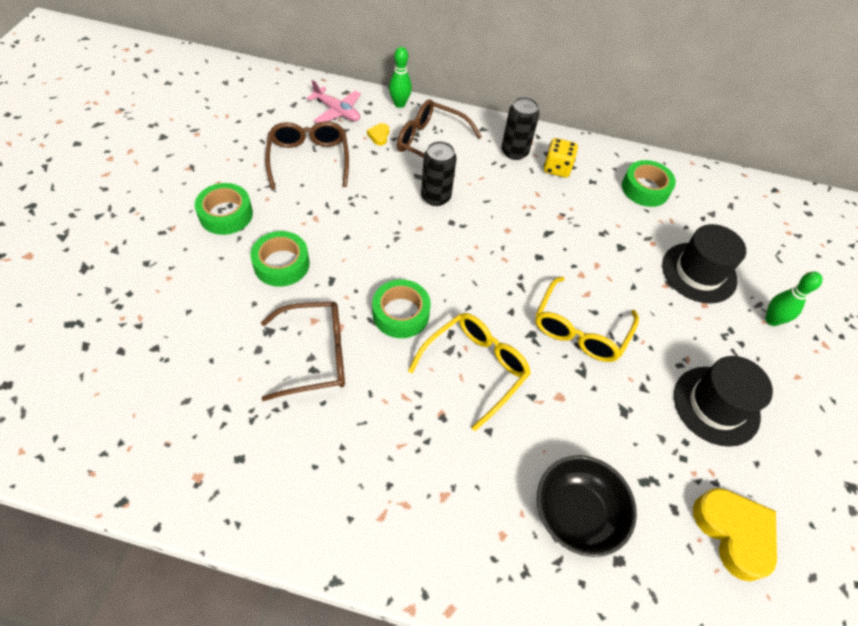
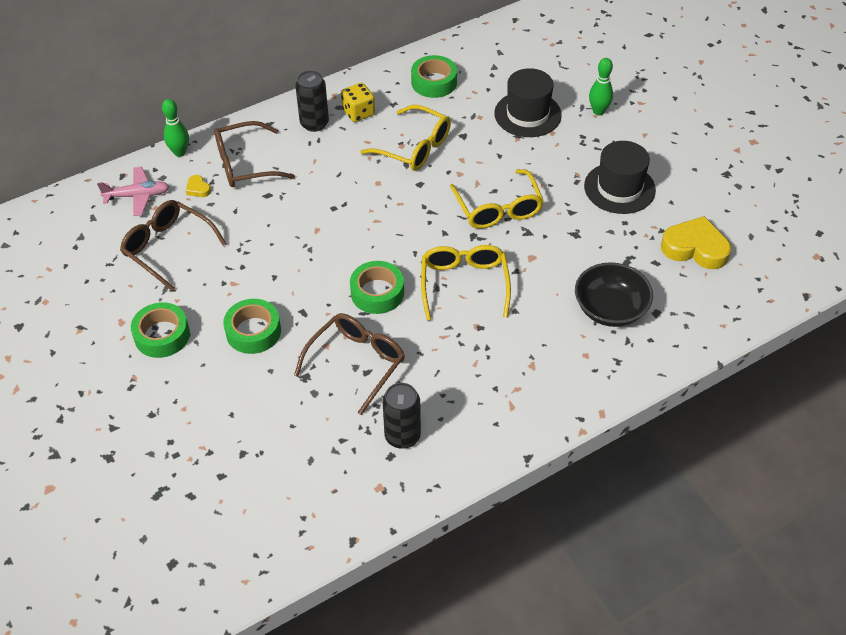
camera: 40 degrees left, 5 degrees down
(435, 197) = (300, 199): black can -> black can (402, 436)
(569, 226) = (414, 148): none -> yellow glasses

